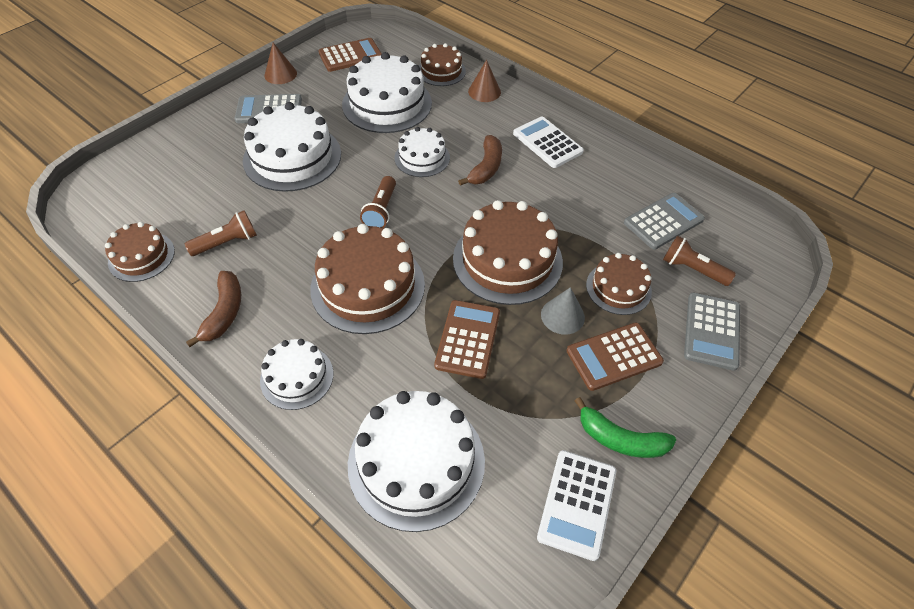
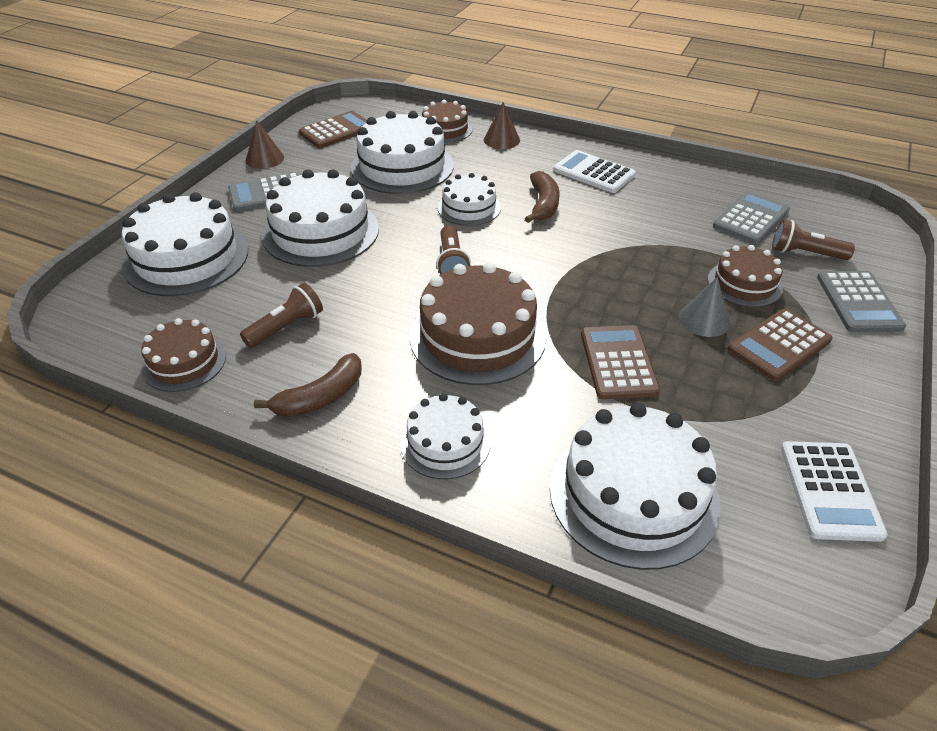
camera: 15 degrees left, 10 degrees down
(181, 160) = (186, 258): none -> white cake
(224, 312) = (321, 397): brown banana -> brown banana turned 60 degrees clockwise
(507, 260) = (616, 282): brown cake -> none
(620, 439) = (834, 418): green banana -> none

